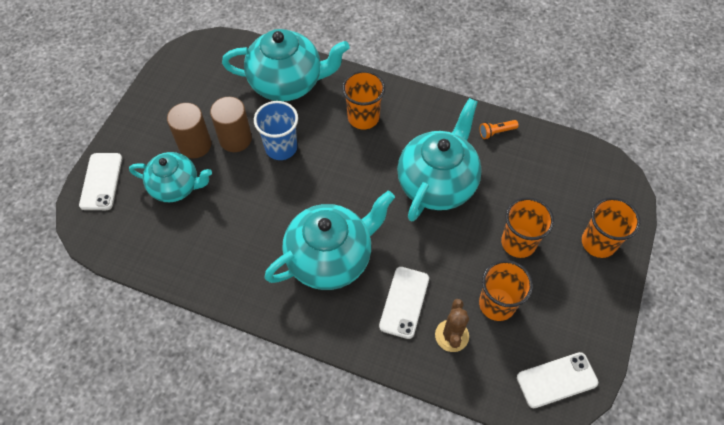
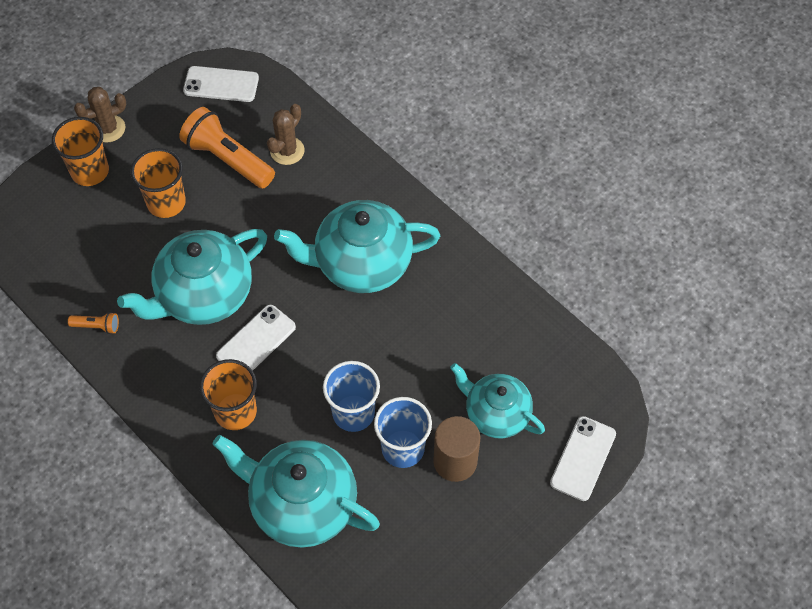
camera: 155 degrees left, 0 degrees up
(235, 139) = (403, 448): brown cylinder -> blue cup
(404, 302) = (313, 195): white phone -> white phone (256, 341)
(497, 304) = (228, 159): orange cup -> orange flashlight
(616, 287) = (108, 129): none -> brown cactus

